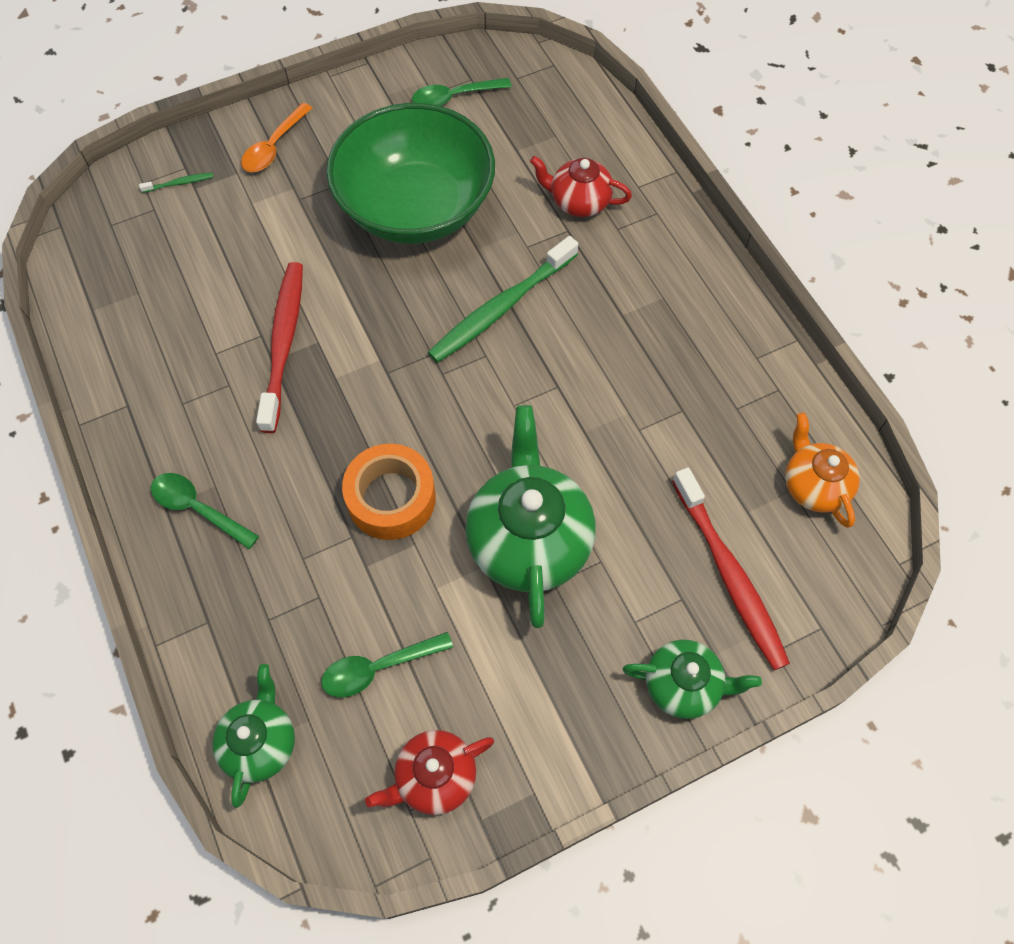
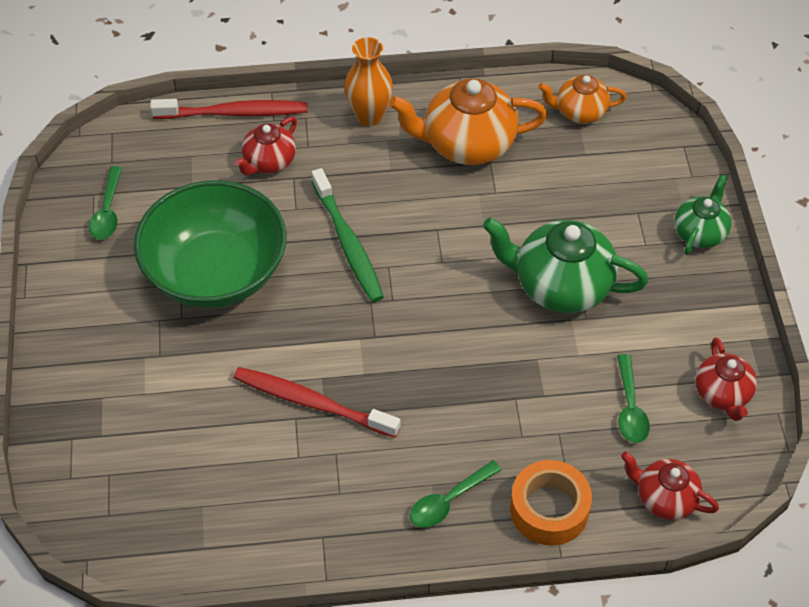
camera: 70 degrees left, 10 degrees down
(179, 183) = (89, 447): green toothbrush -> none
(260, 743) = (665, 498): green teapot -> red teapot
(274, 147) = (87, 360): orange spoon -> none
(391, 498) = (492, 363): orange tape -> orange tape (549, 509)
(689, 269) = (369, 116): none -> orange vase
(697, 378) = (467, 144): none -> orange teapot
(729, 574) = (629, 180): red toothbrush -> red toothbrush (233, 113)

